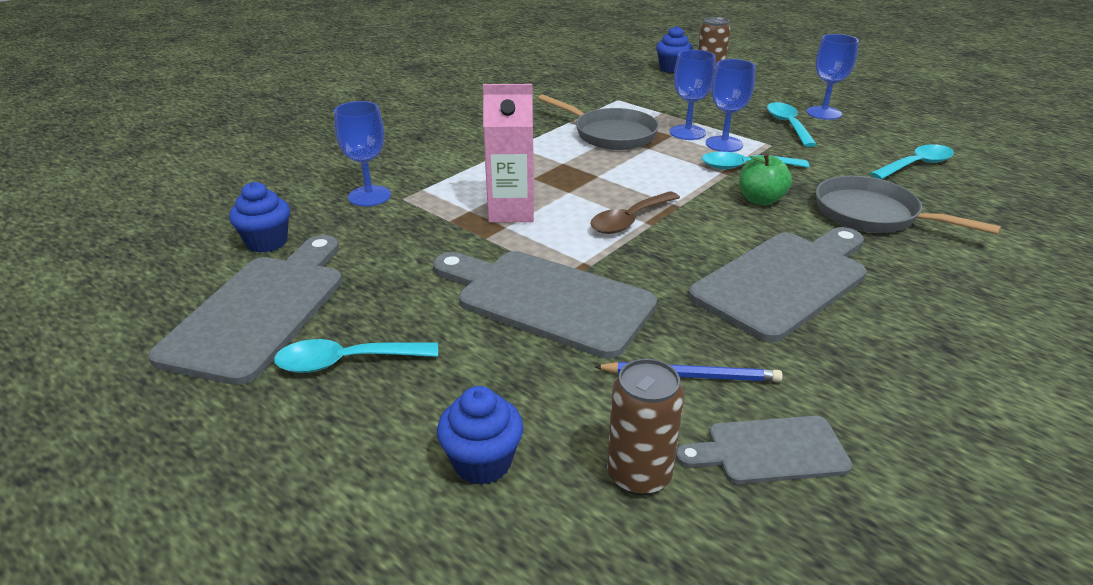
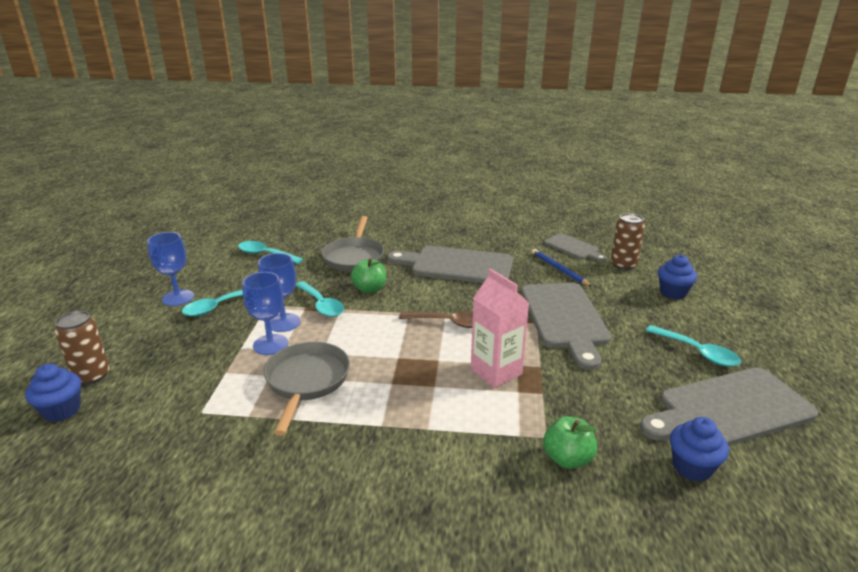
camera: 125 degrees left, 5 degrees down
(369, 196) = (567, 459): blue goblet -> green apple

